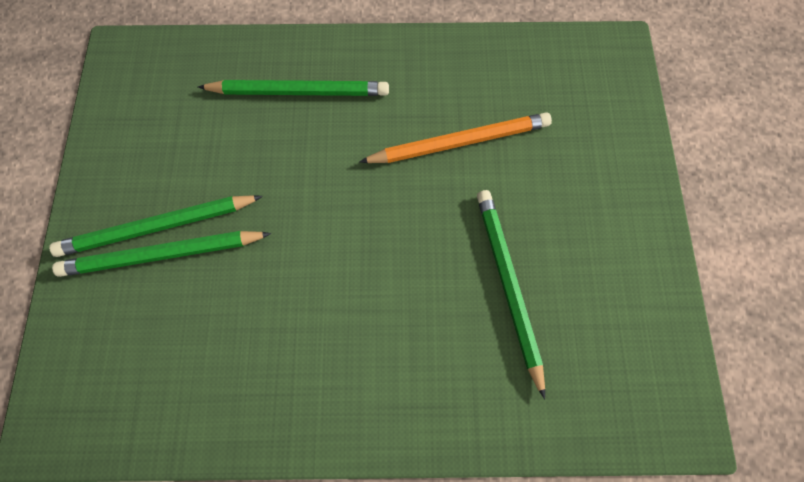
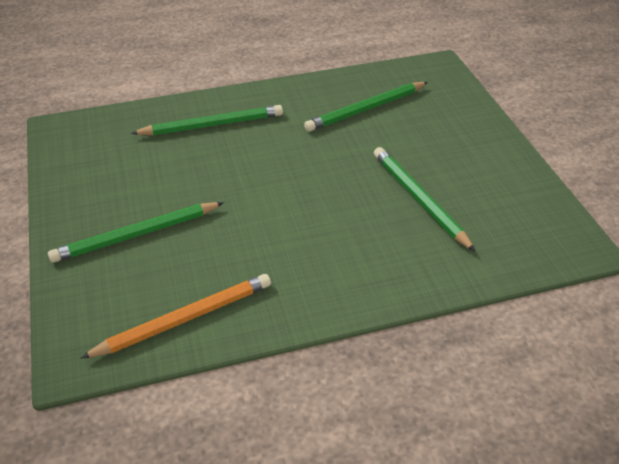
camera: 15 degrees left, 25 degrees down
(157, 227) = (126, 219): green pencil -> green pencil (366, 109)
(459, 142) = (347, 131): orange pencil -> orange pencil (184, 319)

